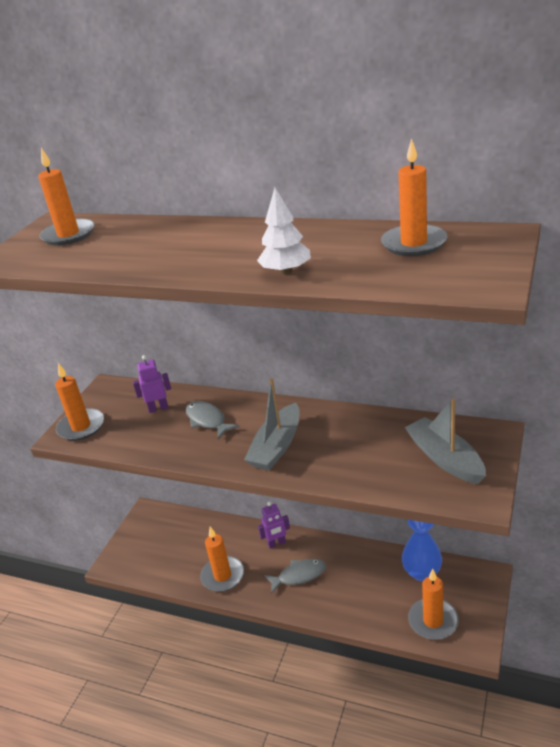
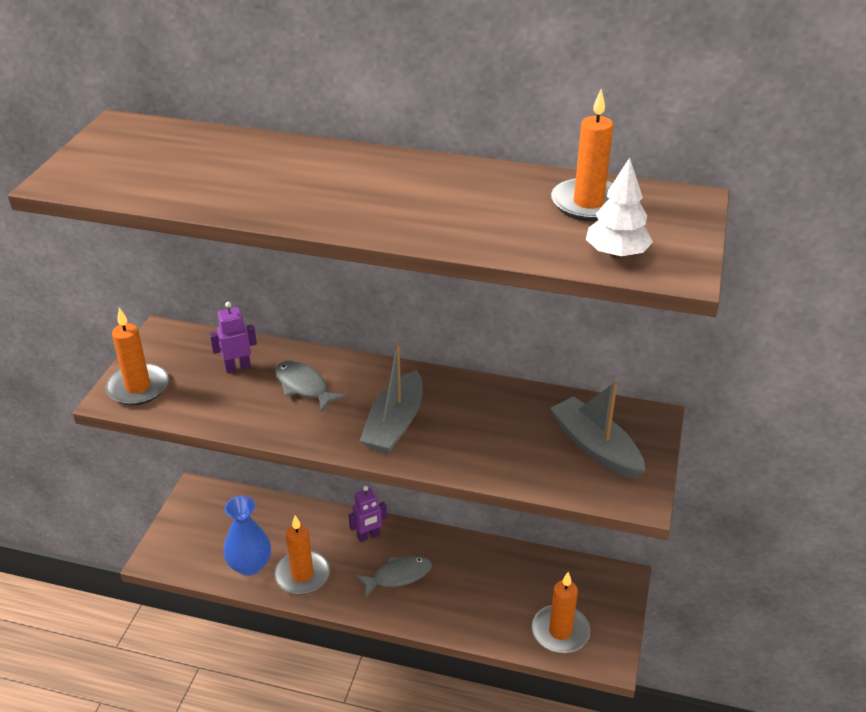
camera: 10 degrees left, 5 degrees up
(68, 235) = (148, 149): orange candle -> none
(286, 271) = (442, 229): white tree -> white tree (616, 254)
(422, 572) = (546, 574): blue vase -> blue vase (250, 565)

